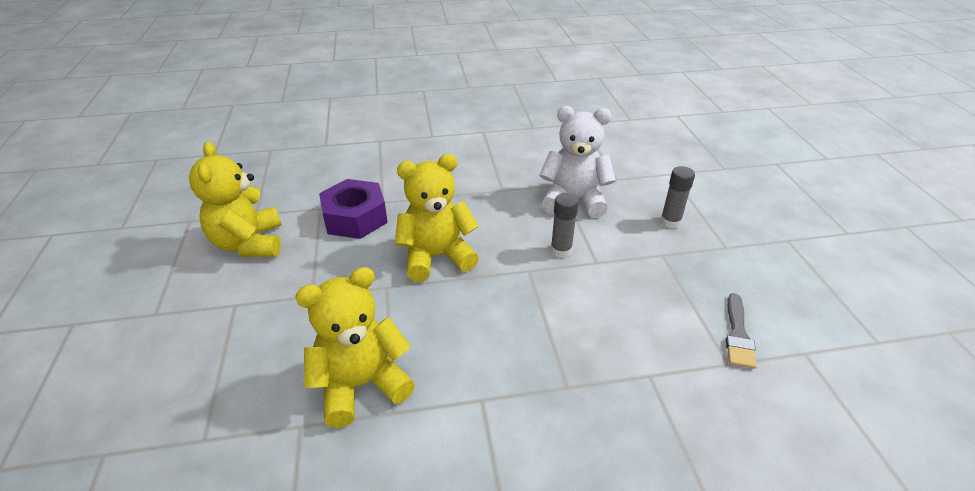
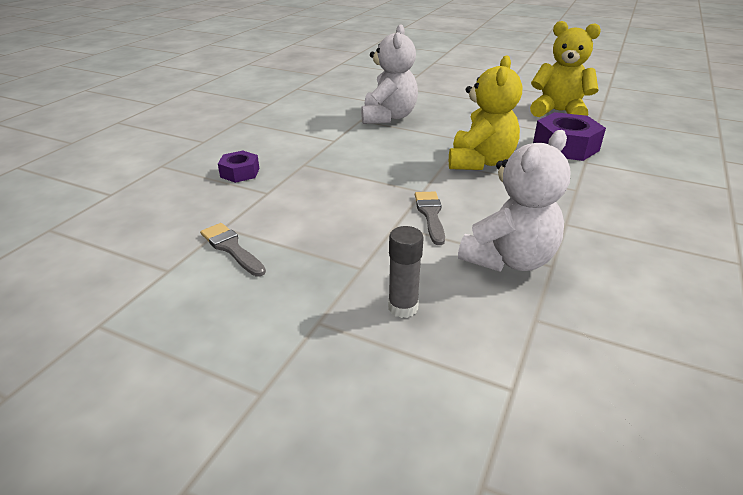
camera: 125 degrees right, 5 degrees down
(361, 385) = (388, 117): yellow teddy bear -> white teddy bear
(561, 250) = (430, 215): grey glue stick -> grey brush
(646, 434) = (240, 173): none -> purple nut

